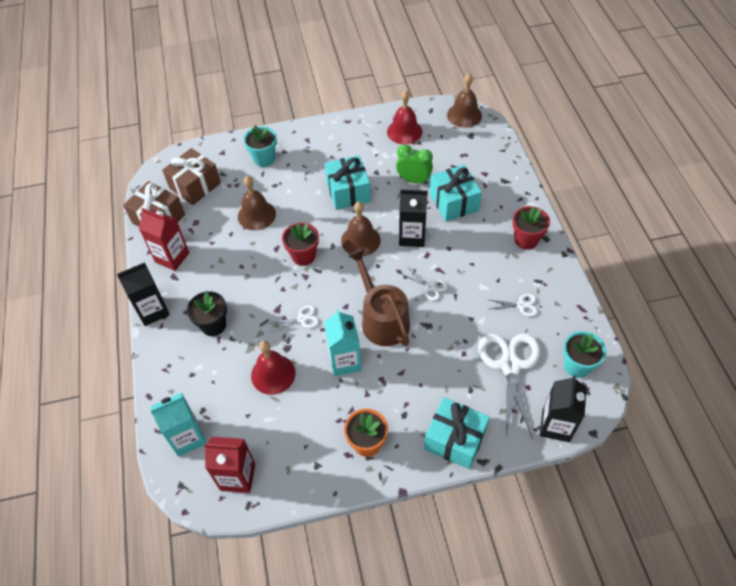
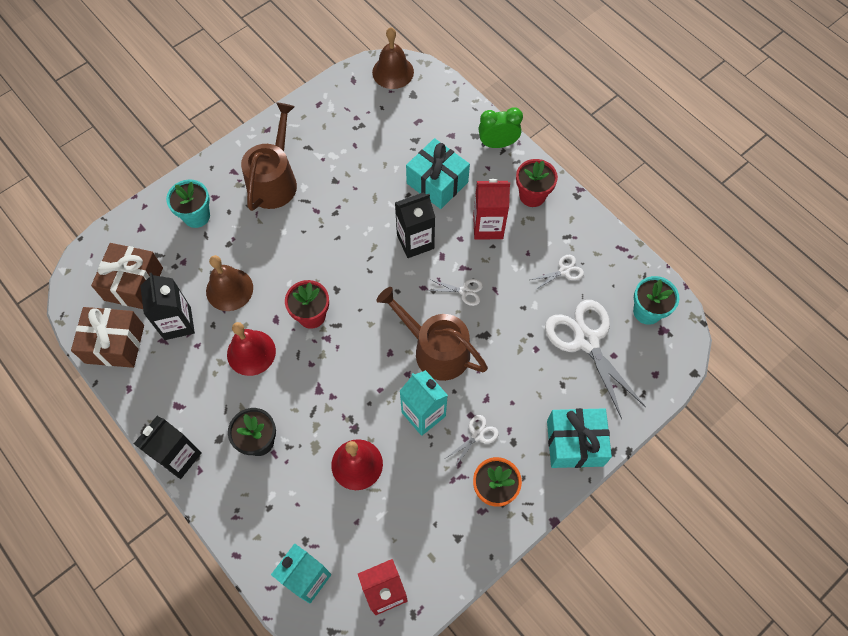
camera: 30 degrees left, 10 degrees up
(172, 257) = (161, 384): red carton -> red carton (488, 227)
(302, 319) = (352, 388): white scissors -> white scissors (477, 435)
(332, 156) = (274, 181): none -> brown watering can
(348, 191) = (317, 217): turquoise gift -> none
(360, 240) = (363, 270): brown bell -> none
(404, 131) = (338, 118): red bell -> red bell (251, 352)
(413, 180) = (381, 174): green clock -> green clock (497, 144)
(555, 425) = (658, 382): black carton -> black carton (177, 323)

